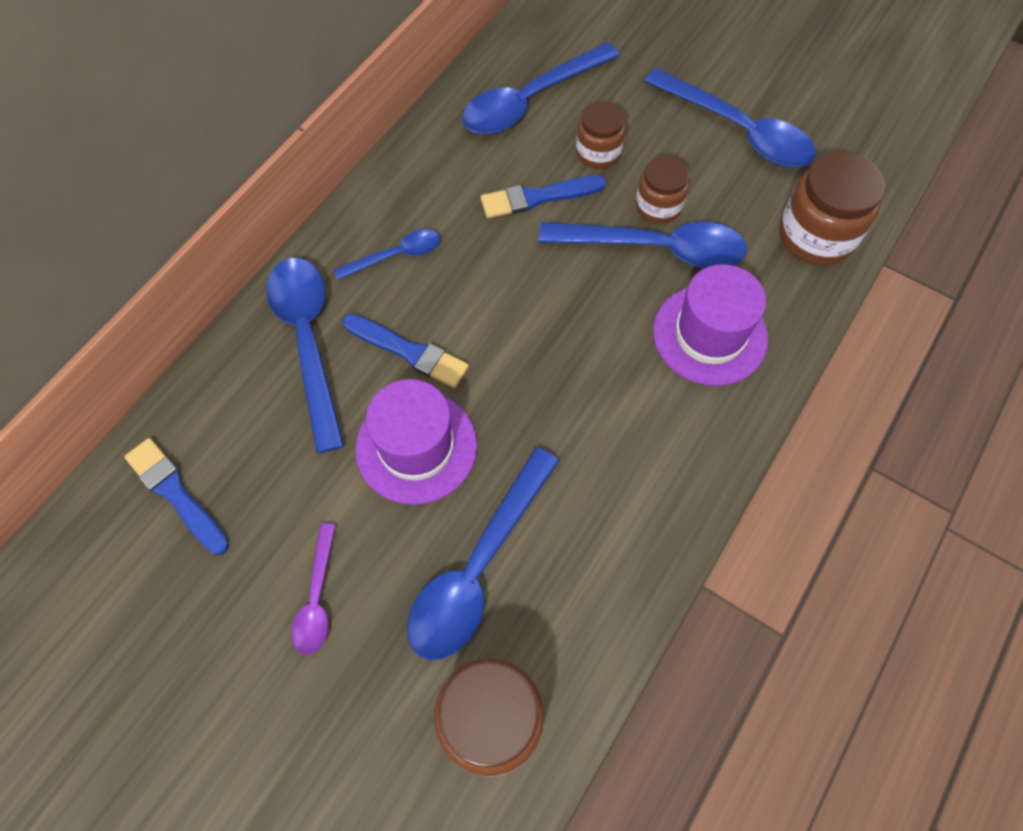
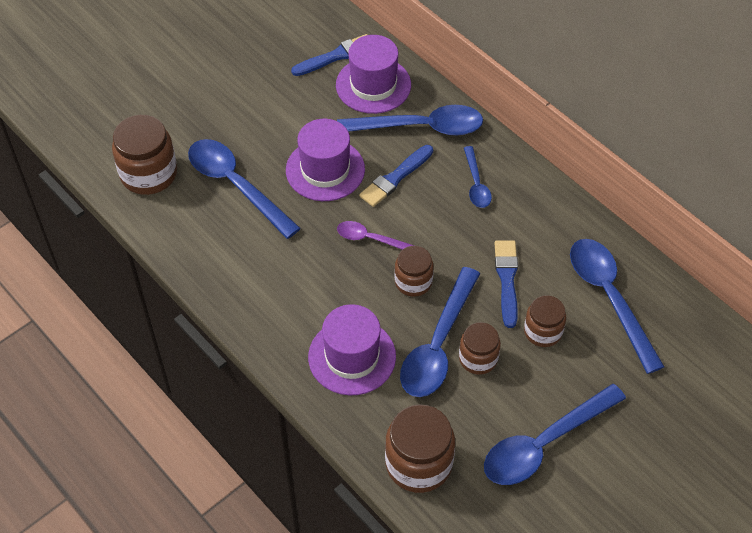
camera: 105 degrees right, 10 degrees down
(233, 423) = (373, 85): none -> purple hat
(317, 598) = (249, 110): purple spoon -> purple spoon (371, 239)
(574, 293) = (413, 282): none -> brown jar

